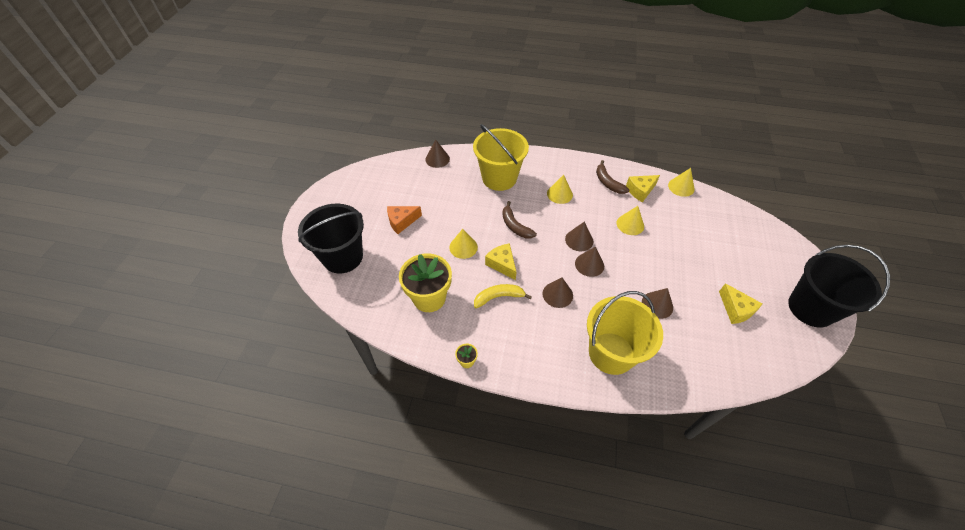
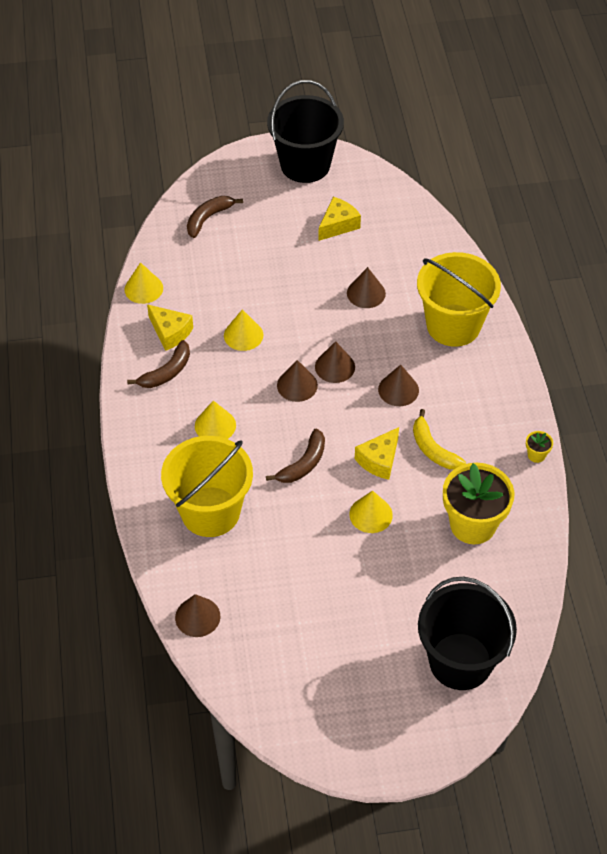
camera: 110 degrees left, 0 degrees up
(402, 222) = (359, 612): orange cheese -> none
(747, 233) = (208, 218): none -> brown banana

